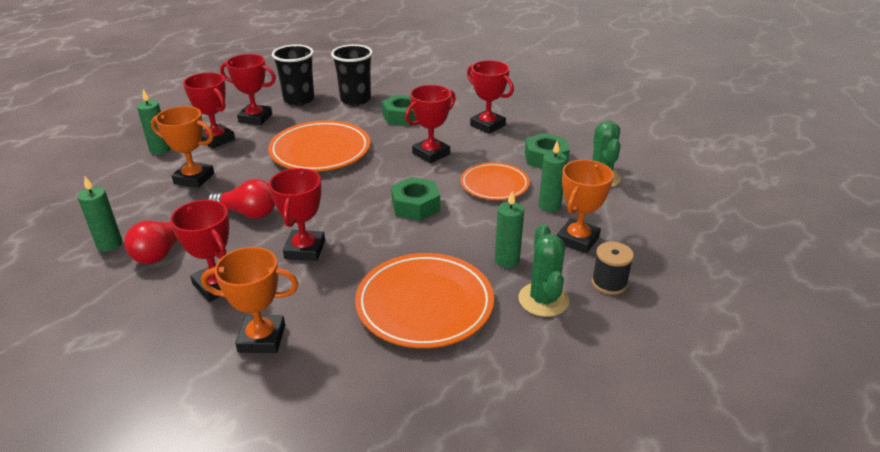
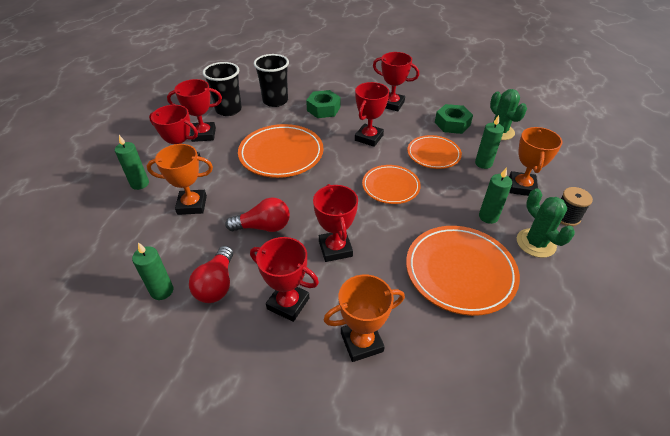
camera: 20 degrees left, 10 degrees up
(415, 206) = (390, 186): green nut -> orange plate

